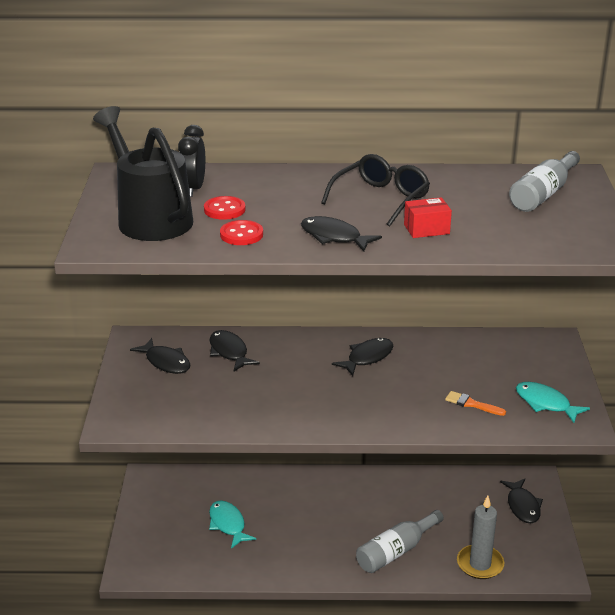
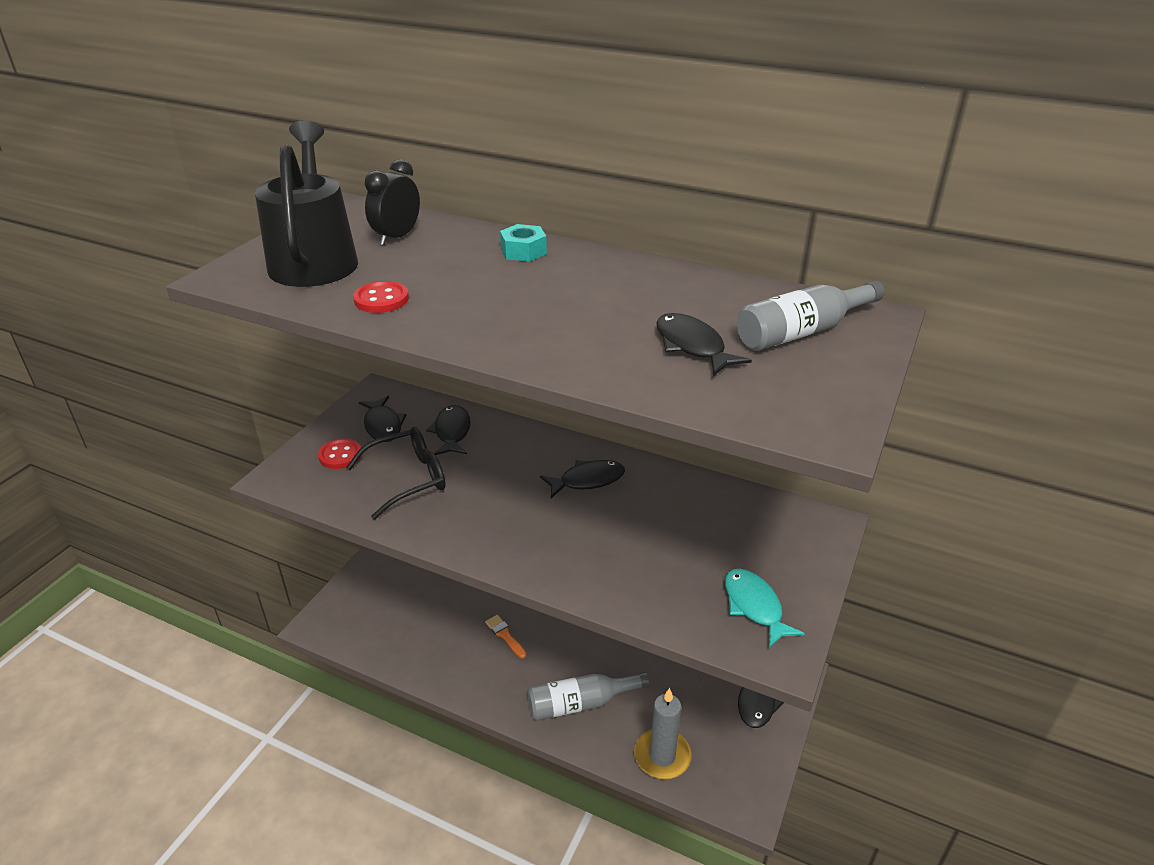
camera: 25 degrees right, 5 degrees up
(224, 210) = (399, 267): red button -> red button (340, 455)
(228, 524) = (437, 609): turquoise fish -> none
(303, 180) = (523, 251): none -> turquoise nut
(334, 237) = (478, 326): black fish -> black fish (692, 346)
(380, 199) = (585, 292): black glasses -> black glasses (407, 479)
(426, 229) = (599, 343): red box -> none
(472, 404) = (662, 577): orange brush -> orange brush (505, 635)

